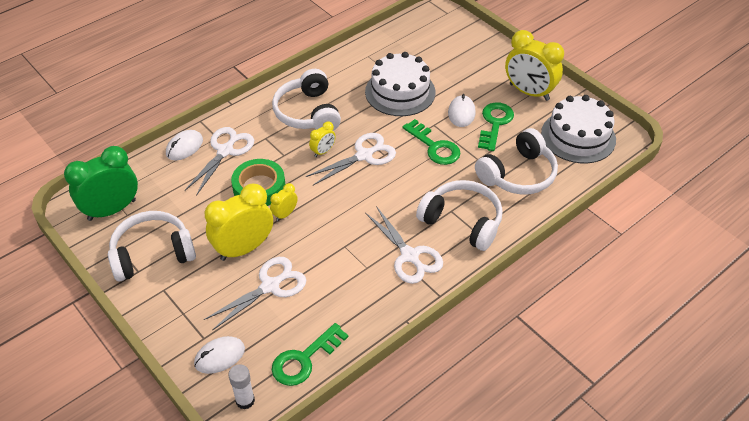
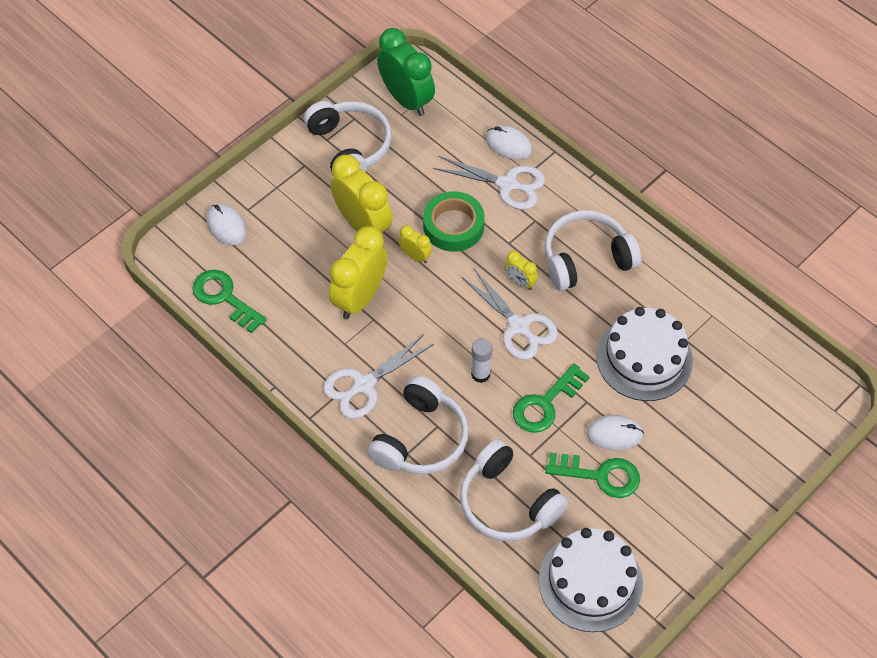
camera: 85 degrees right, 10 degrees up
(245, 400) = (178, 255): white glue stick -> white glue stick (480, 374)
(270, 286) = (314, 256): white scissors -> none
(529, 92) = (673, 520): yellow clock -> yellow clock (360, 298)

